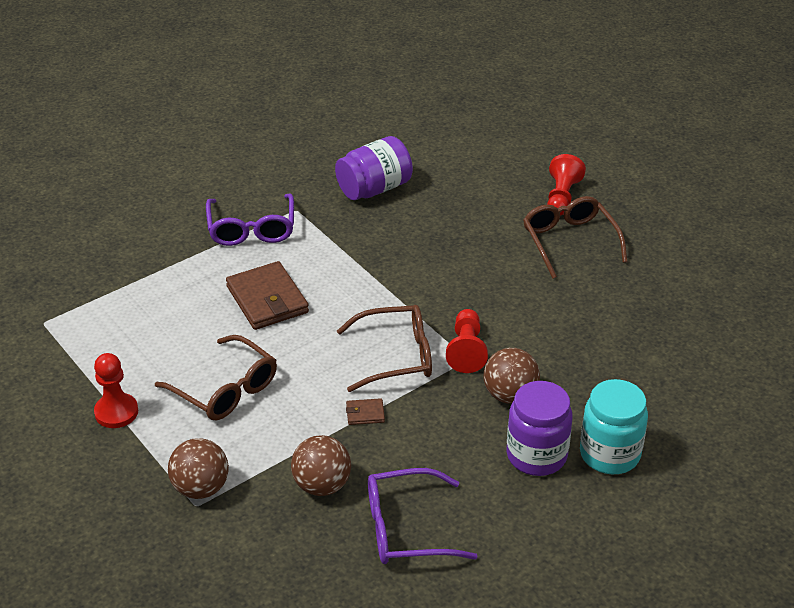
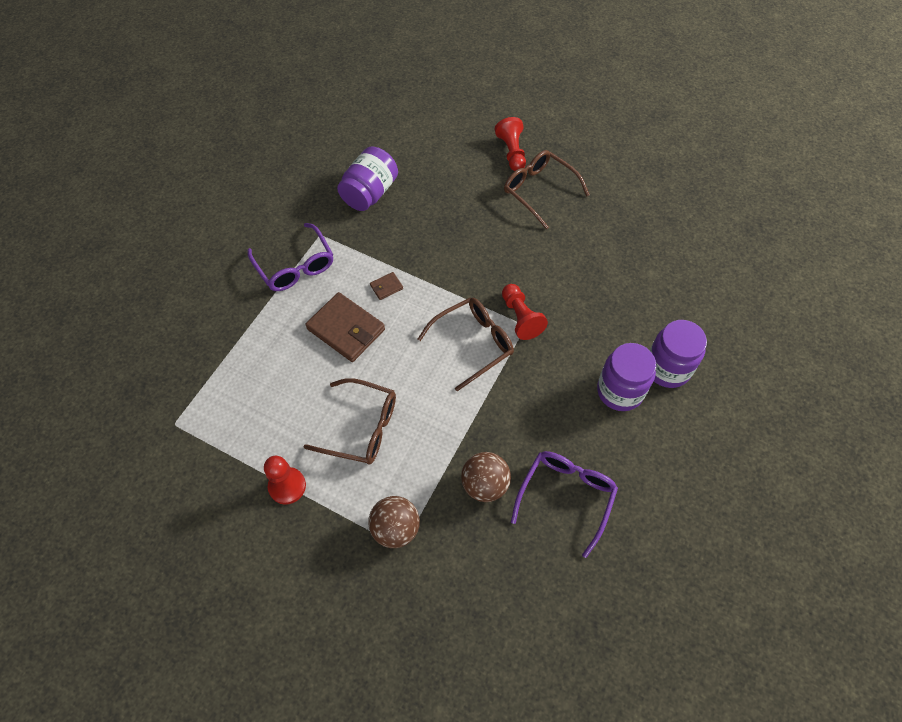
camera: 25 degrees left, 20 degrees up
(365, 413) = (479, 405): brown wallet -> brown wallet (386, 287)
(406, 528) = (566, 496): purple glasses -> purple glasses turned 150 degrees clockwise
(510, 395) = (573, 345): brown ball -> none
(609, 454) = (667, 368): turquoise jar -> purple jar

